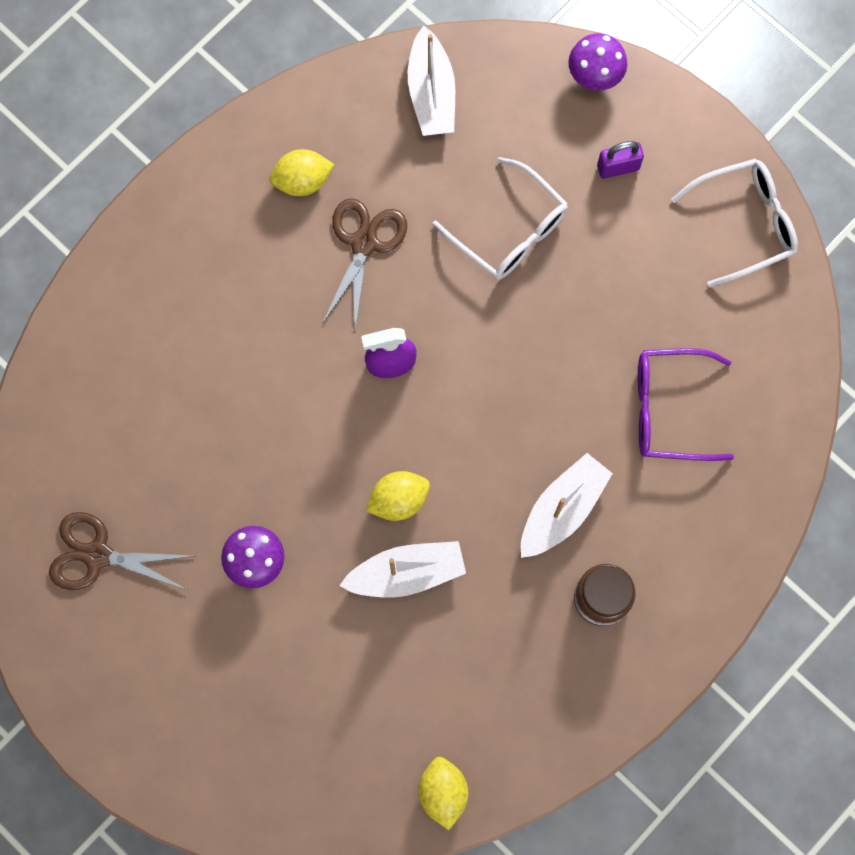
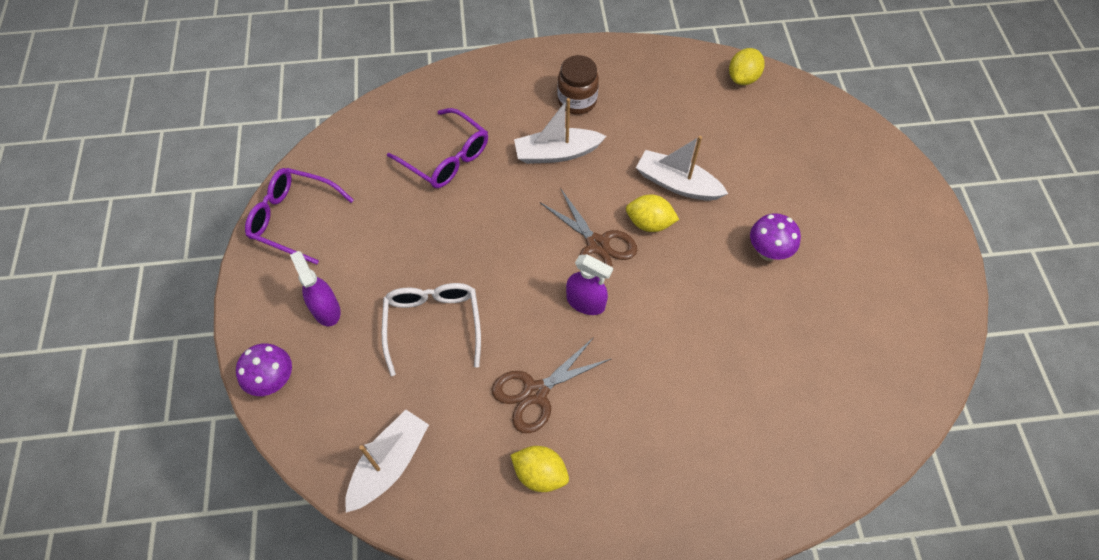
camera: 140 degrees left, 15 degrees down
(98, 555) = (875, 328): brown scissors -> brown scissors (597, 245)
(618, 167) = (326, 309): purple padlock -> purple spray bottle
(745, 223) = (293, 218): white glasses -> purple glasses

